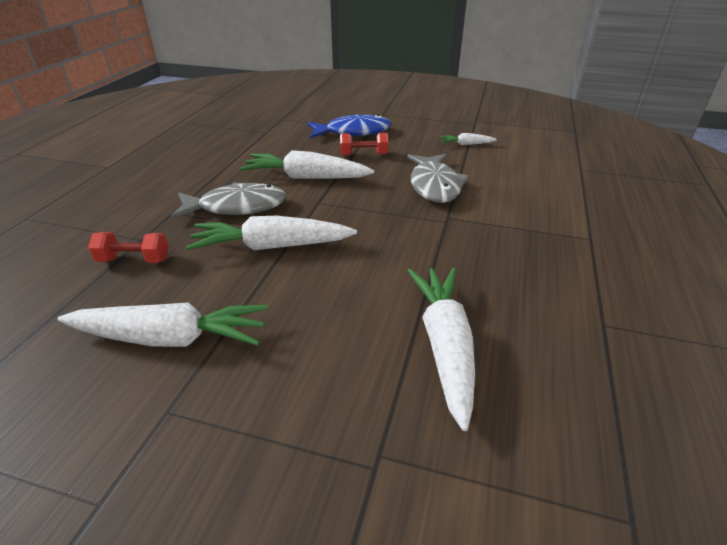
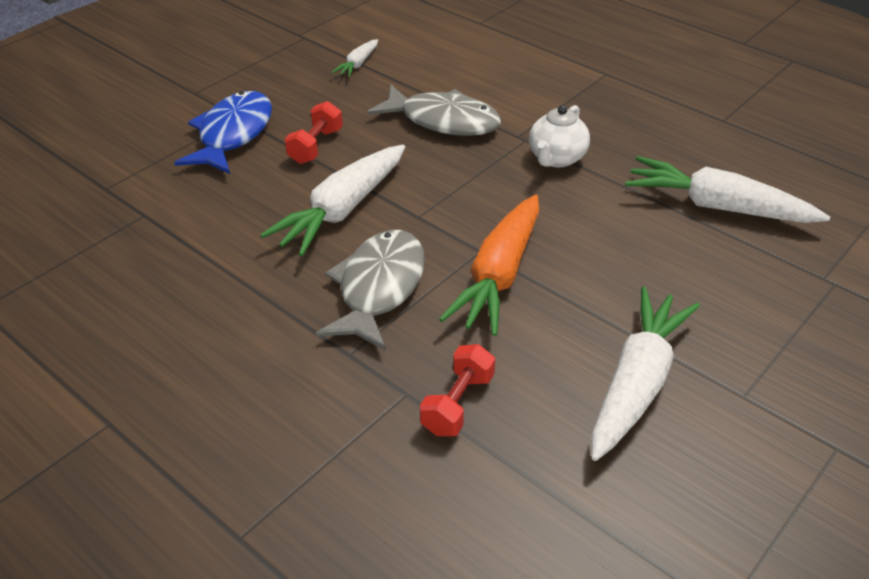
camera: 65 degrees left, 5 degrees up
(271, 246) = (498, 276): white carrot -> orange carrot
(435, 240) = (556, 158): none -> white teapot

